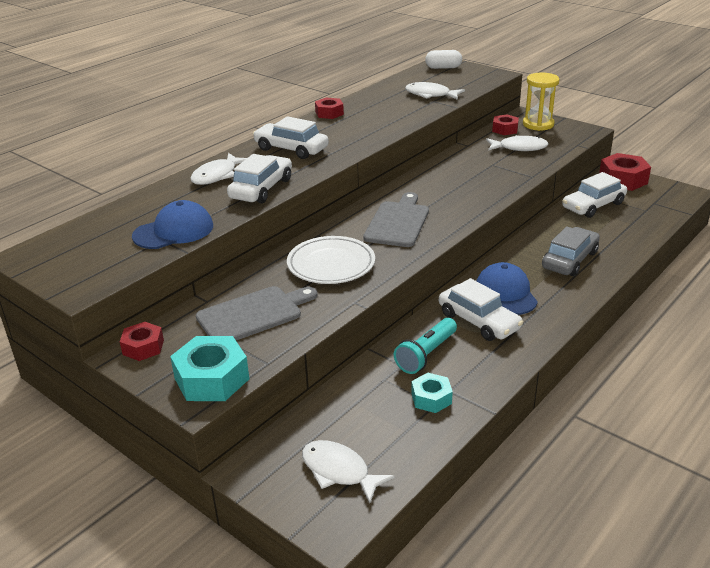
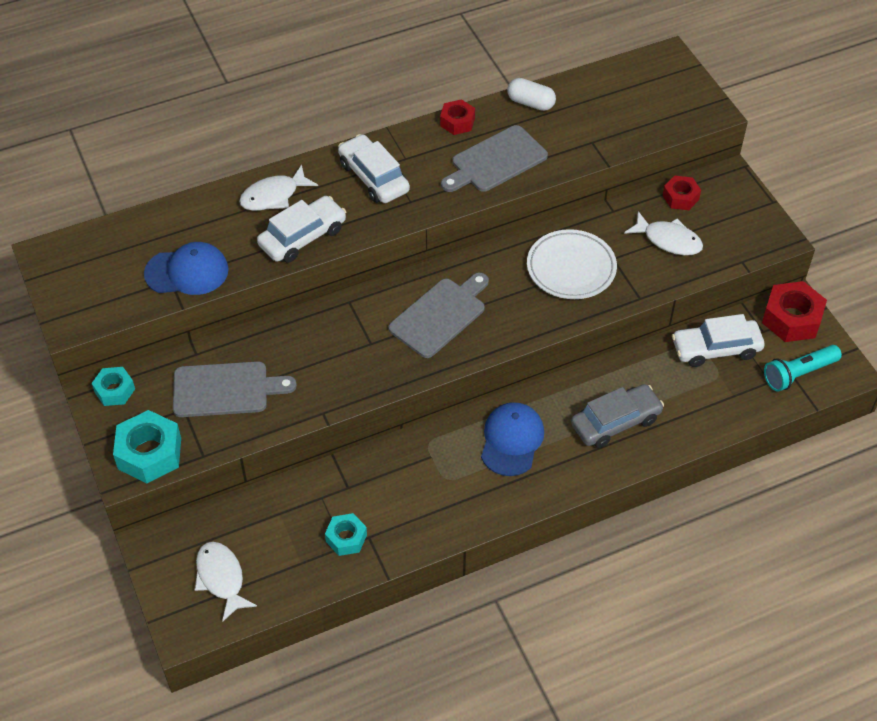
camera: 25 degrees right, 20 degrees up
(143, 347) = (115, 390): red nut -> turquoise nut
(331, 264) = (334, 351): white plate -> white plate (571, 268)
(376, 122) = (496, 161): none -> grey cutting board
(426, 354) = (378, 485): turquoise flashlight -> turquoise flashlight (799, 374)
(430, 95) = (598, 127): white fish -> none
(443, 67) = (659, 71): white capsule -> white capsule (530, 103)
(478, 321) = (456, 466): white car -> none
(538, 124) = (729, 203): yellow hourglass -> none

